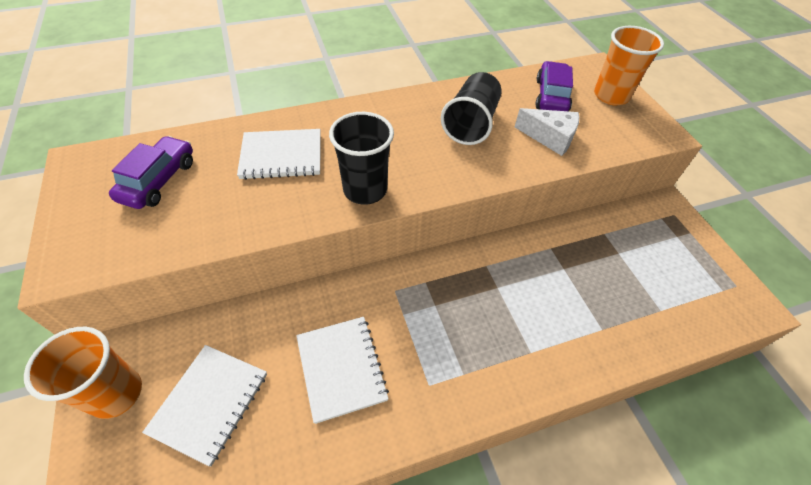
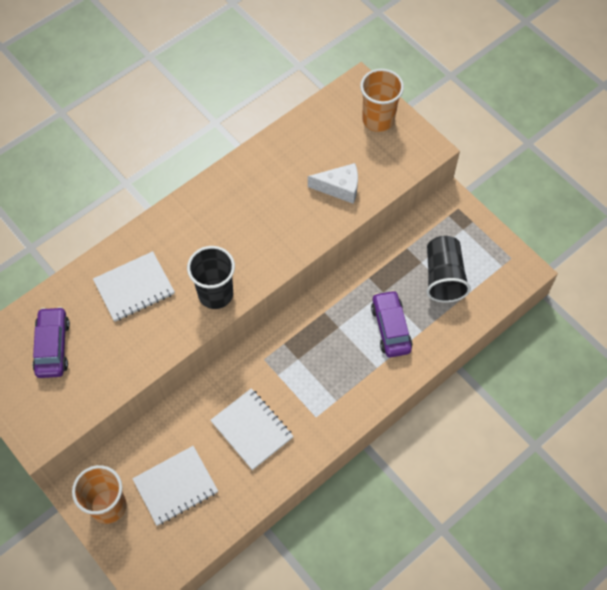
camera: 20 degrees left, 10 degrees up
(210, 403) = (175, 486): white notebook -> white notebook turned 60 degrees clockwise
(471, 124) = (271, 197): black cup -> black cup (443, 277)
(551, 96) = (328, 139): purple car -> purple car (390, 328)

